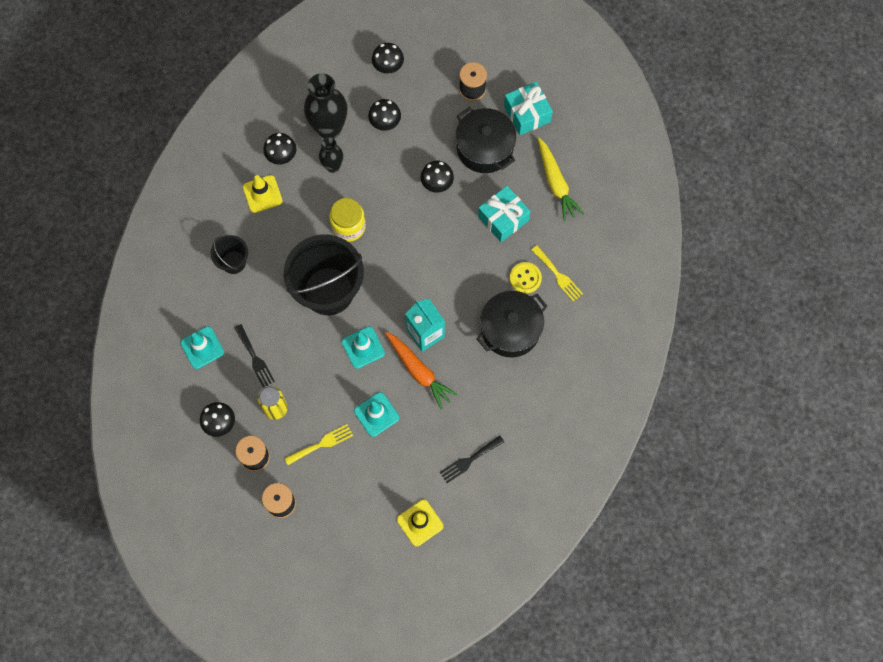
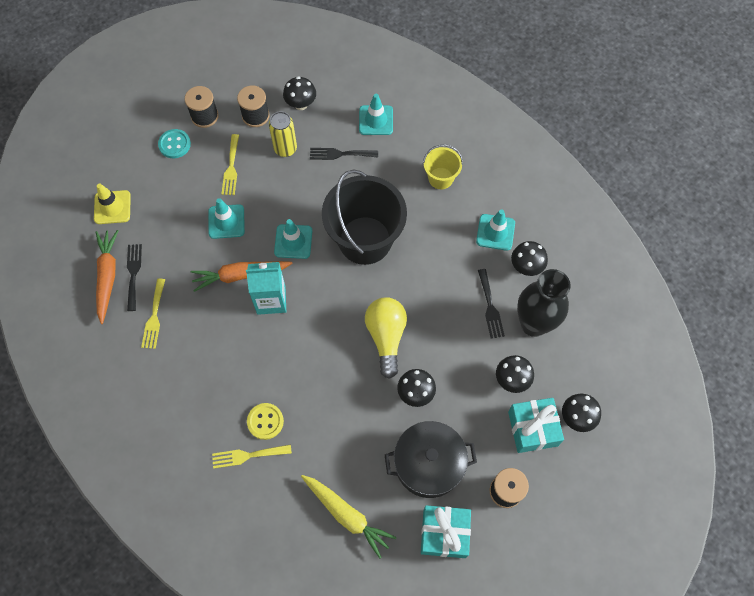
camera: 120 degrees right, 5 degrees down
(233, 262) = (440, 178): black bucket -> yellow bucket
(262, 194) = (495, 232): yellow traffic cone -> turquoise traffic cone
(326, 511) = (174, 144): none -> turquoise button
(333, 166) = (490, 307): black vase -> black fork
(348, 226) = (418, 289): yellow jar -> none
(404, 229) = (386, 337): none -> yellow light bulb
(485, 480) = (107, 277): none -> orange carrot
(496, 417) = (154, 317): none -> yellow fork
(503, 218) = (340, 437): turquoise gift -> turquoise gift (532, 428)
(510, 329) = (224, 377): black pot -> none
(556, 183) = (347, 515): yellow carrot -> yellow carrot turned 150 degrees counterclockwise

